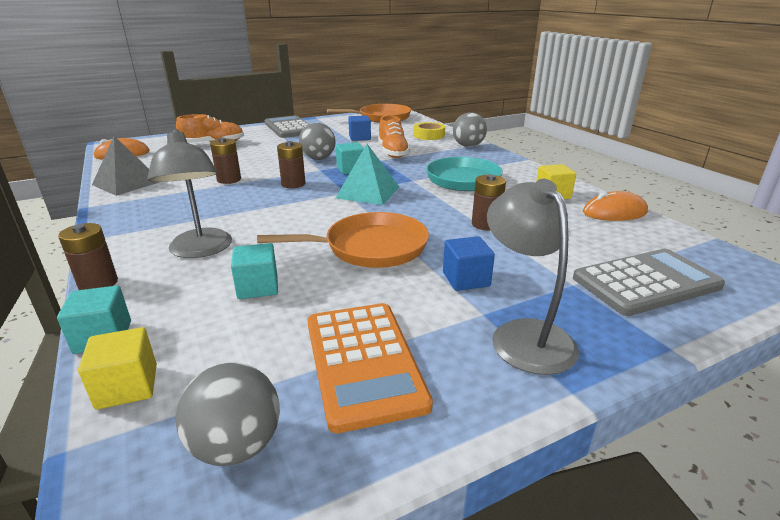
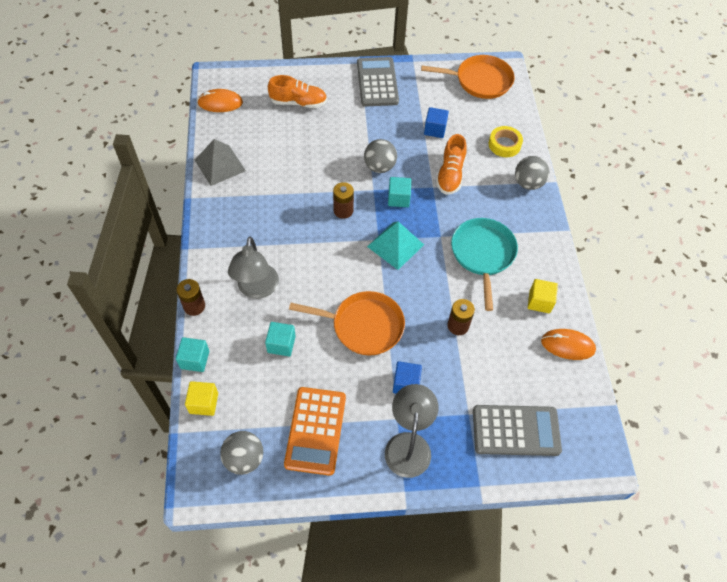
camera: 20 degrees right, 30 degrees up
(229, 180) = (296, 185): brown battery -> none

